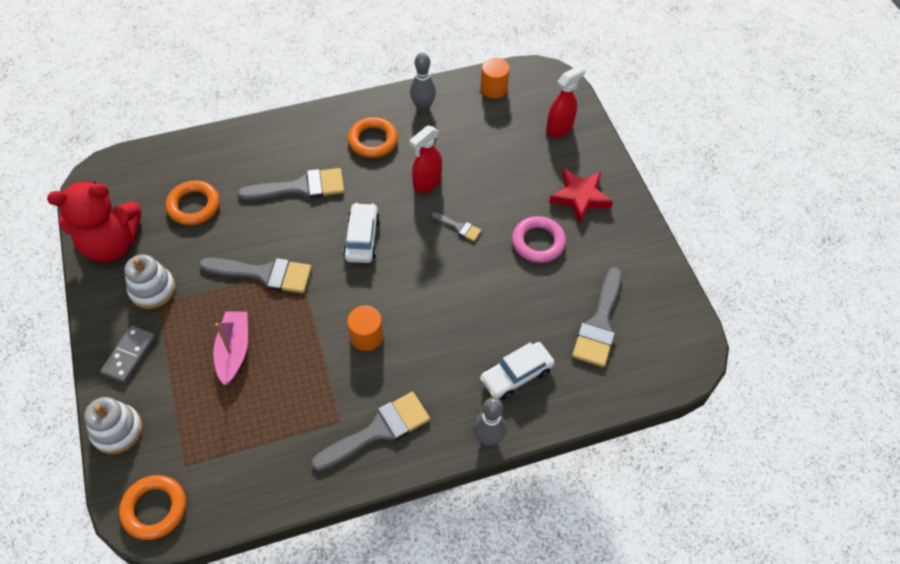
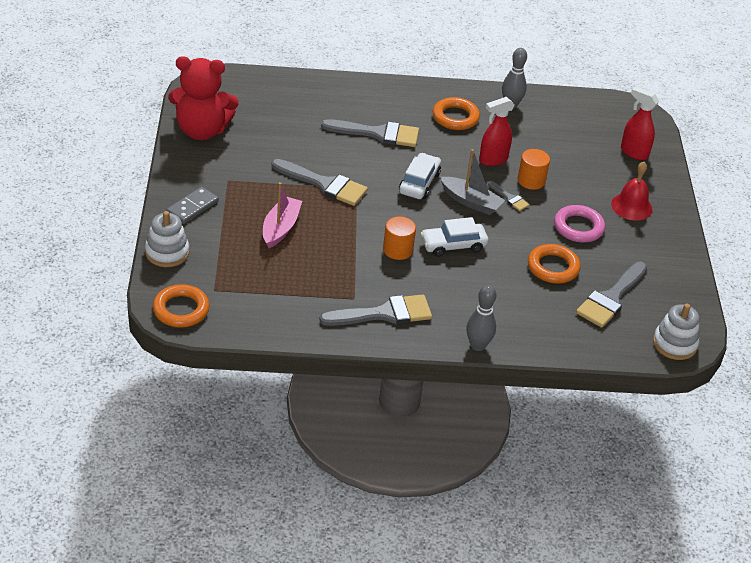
camera: 15 degrees right, 15 degrees down
(152, 289) = (226, 169): white stacking toy -> white stacking toy (674, 344)
(194, 206) = (280, 122): orange ring -> orange ring (553, 267)
(422, 245) = (471, 202): none -> grey boat
(493, 88) = (583, 108): orange cylinder -> orange cylinder (531, 180)
(516, 375) = (520, 311): white car -> white car (453, 245)
(559, 128) = (633, 152): red spray bottle -> red spray bottle turned 120 degrees counterclockwise
(580, 197) = (631, 206): red star -> red bell

